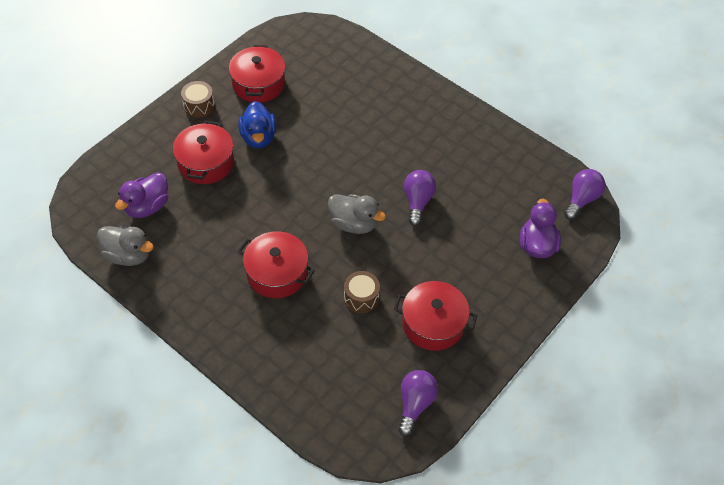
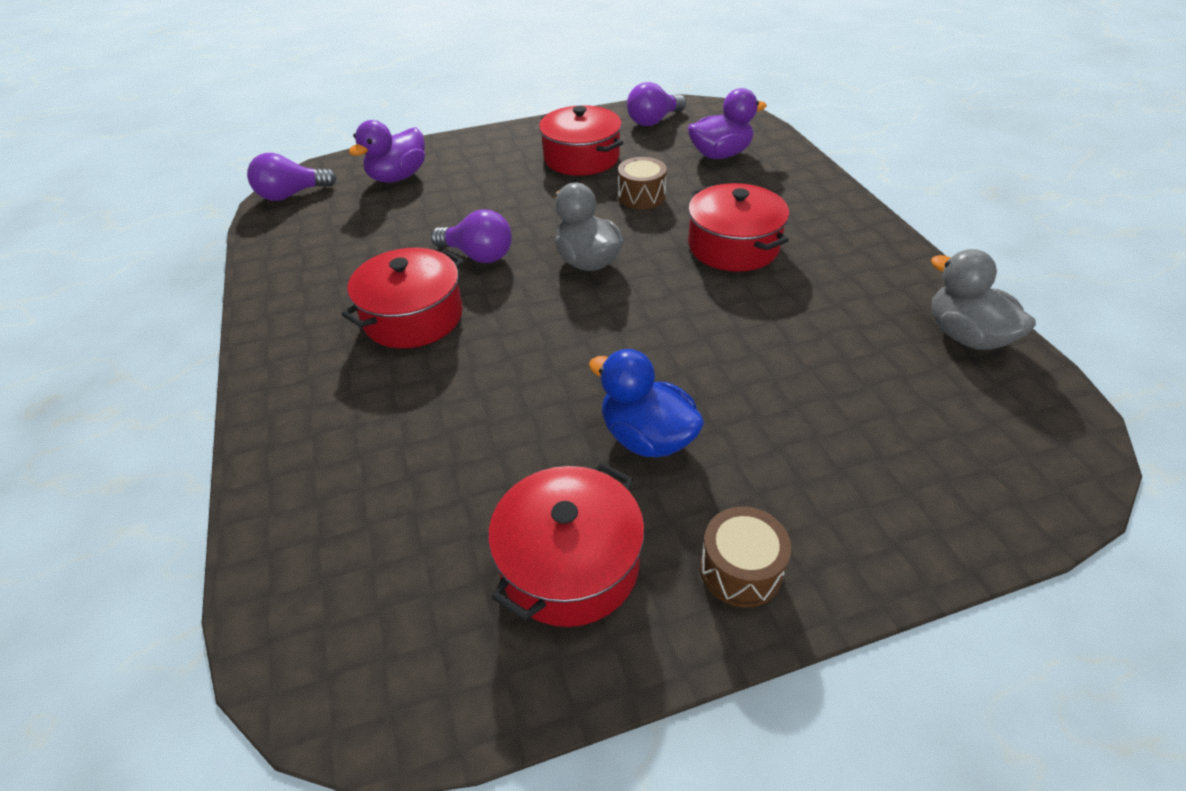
camera: 145 degrees left, 10 degrees down
(147, 207) = (918, 395): purple duck -> purple duck (720, 154)
(206, 163) = (776, 430): red pot -> red pot (413, 317)
(258, 137) = (647, 437): blue duck -> blue duck turned 75 degrees counterclockwise
(418, 201) = (478, 255): purple light bulb -> purple light bulb turned 105 degrees counterclockwise

